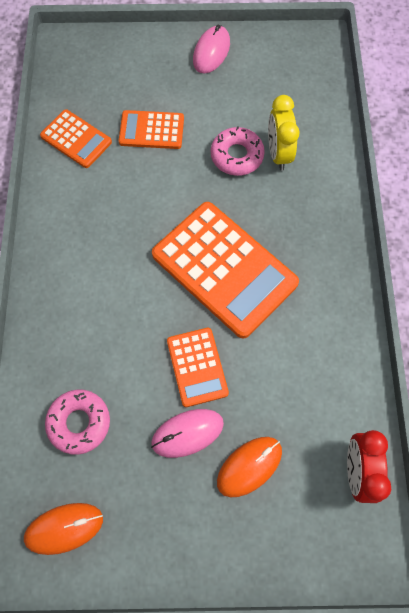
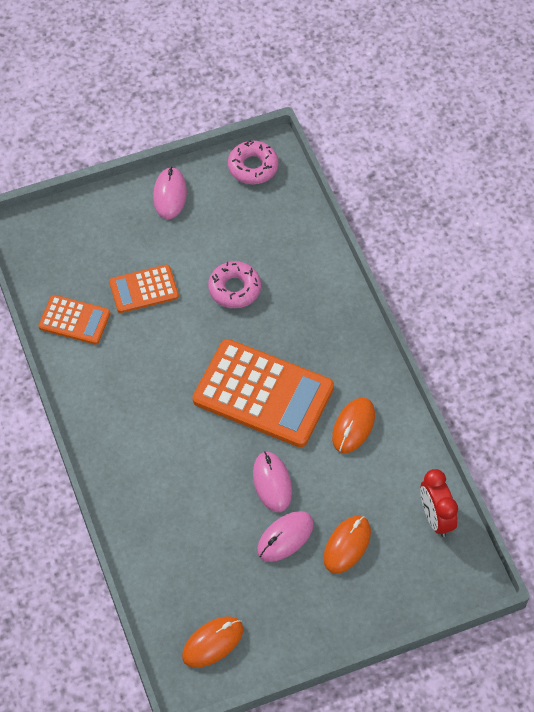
camera: 20 degrees left, 10 degrees down
(79, 422) = (189, 560): pink donut -> pink donut (253, 167)
(197, 367) = (272, 483): orange calculator -> pink mouse
(278, 153) = (272, 275): yellow clock -> none
(303, 334) = (353, 426): none -> orange mouse

